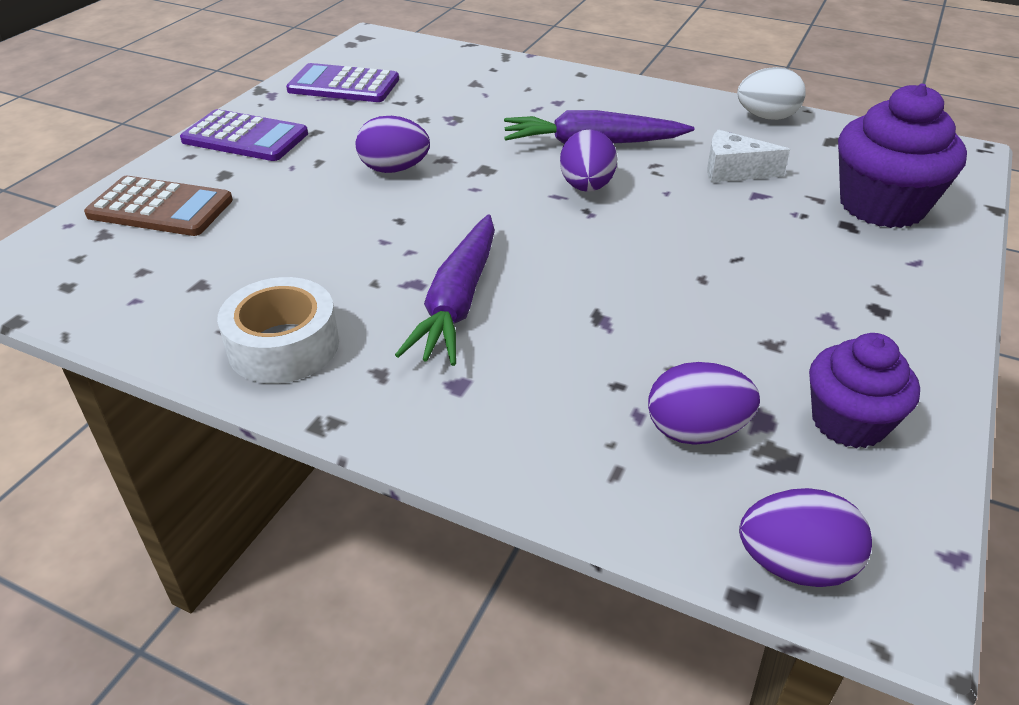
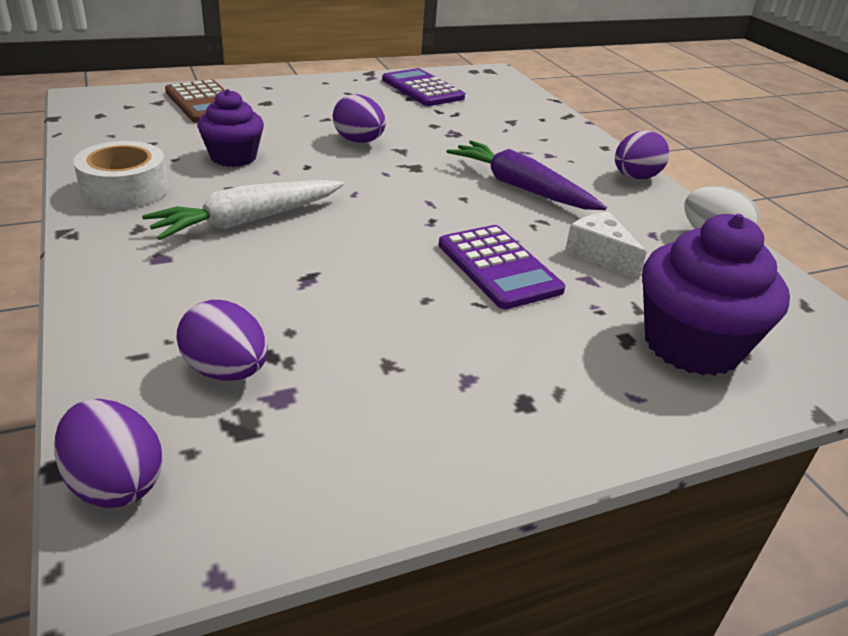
camera: 40 degrees right, 5 degrees down
(245, 137) = (312, 91): purple calculator -> purple calculator (499, 267)
(457, 302) = (248, 221): purple carrot -> white carrot
(586, 187) = (460, 208): purple egg -> purple egg (635, 177)
(848, 422) = (335, 444): purple cupcake -> purple cupcake (233, 157)

